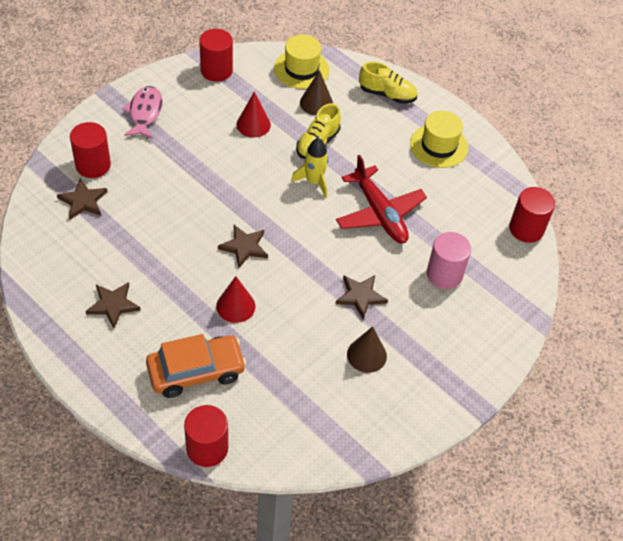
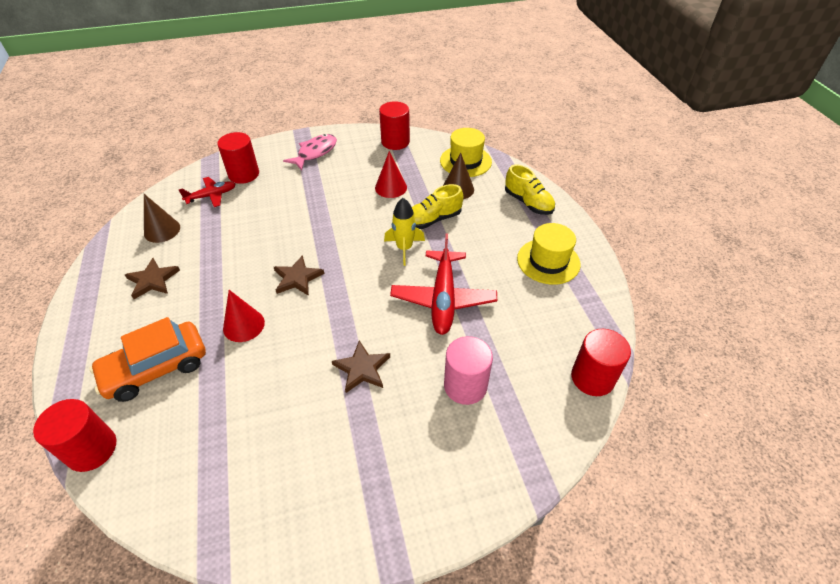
camera: 35 degrees right, 5 degrees down
(83, 201) = (212, 196): brown star -> red plane
(196, 371) = (156, 368): orange car -> orange car turned 135 degrees clockwise
(366, 355) = (319, 432): brown cone -> brown cone (162, 230)

